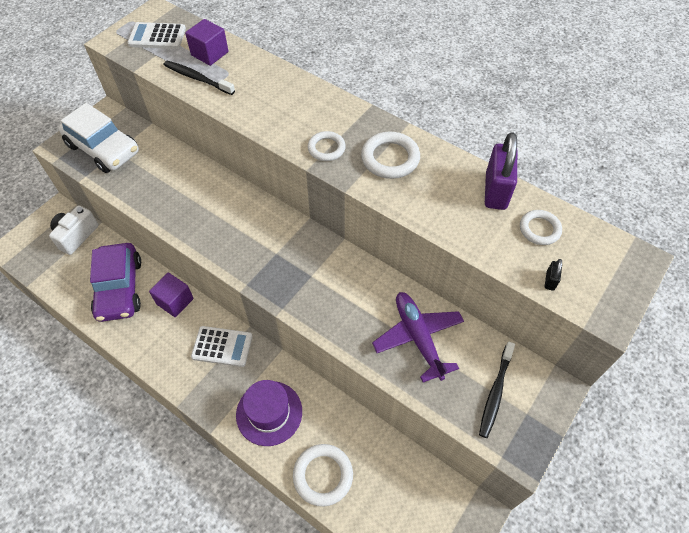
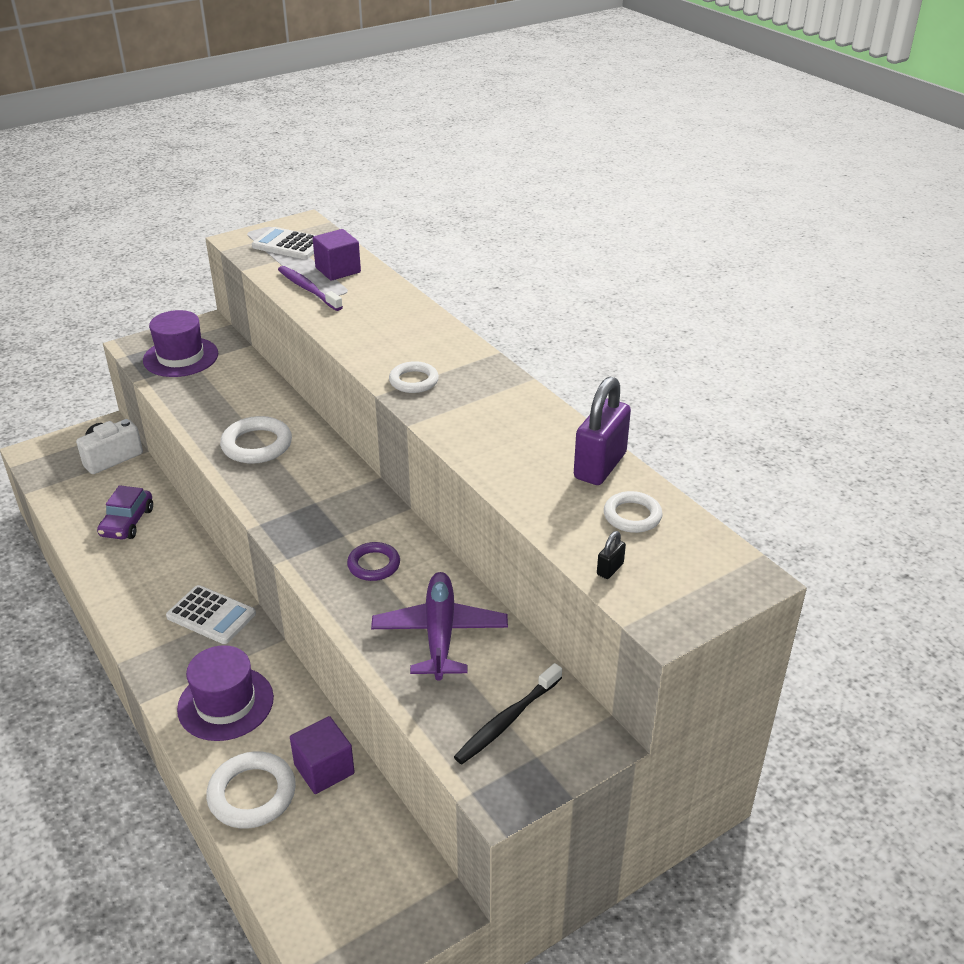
camera: 20 degrees right, 20 degrees down
(103, 149) = (181, 357): white car -> purple hat
(119, 288) = (127, 522): purple car -> purple car, size x0.61
(175, 301) = (183, 552): purple cube -> purple cube (324, 769)
(197, 78) = (308, 289): black toothbrush -> purple toothbrush
(345, 295) = (374, 565): none -> purple ring
(390, 158) = (485, 406): white ring -> white ring (257, 445)

